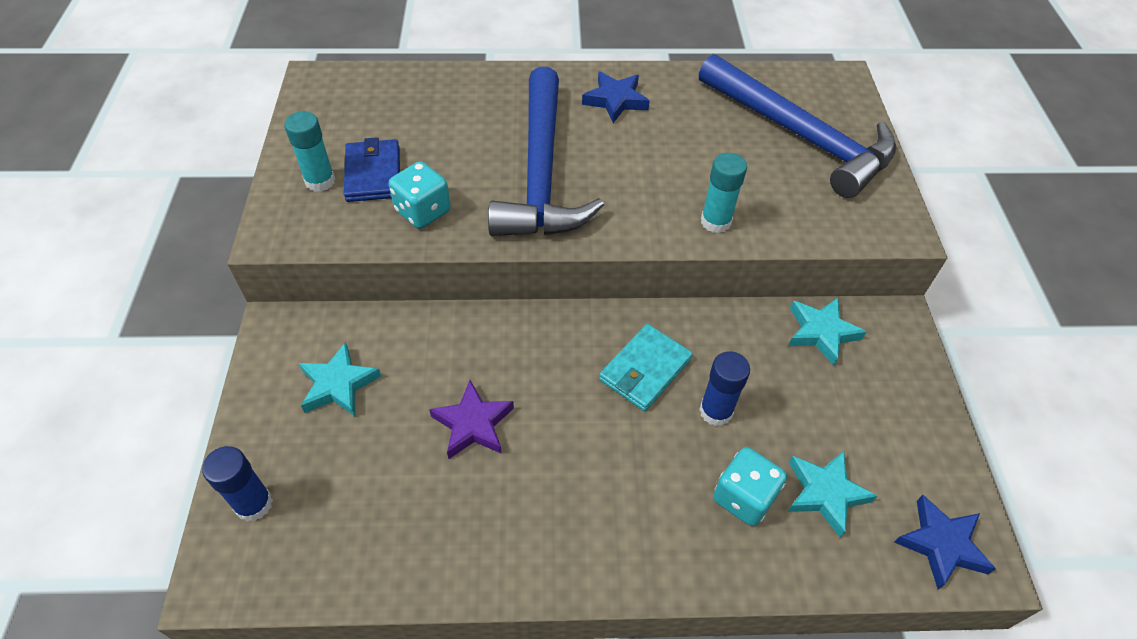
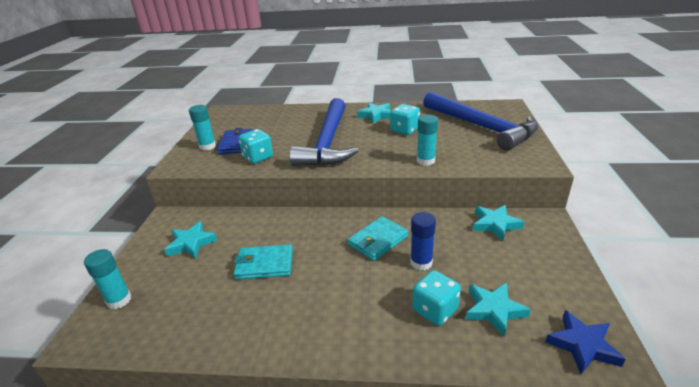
camera: 10 degrees right, 20 degrees down
(254, 504) = (119, 300): blue glue stick -> turquoise glue stick
(473, 424) = (264, 264): purple star -> turquoise wallet
(615, 100) = (376, 115): blue star -> turquoise star
(671, 142) = (404, 130): none -> turquoise dice

